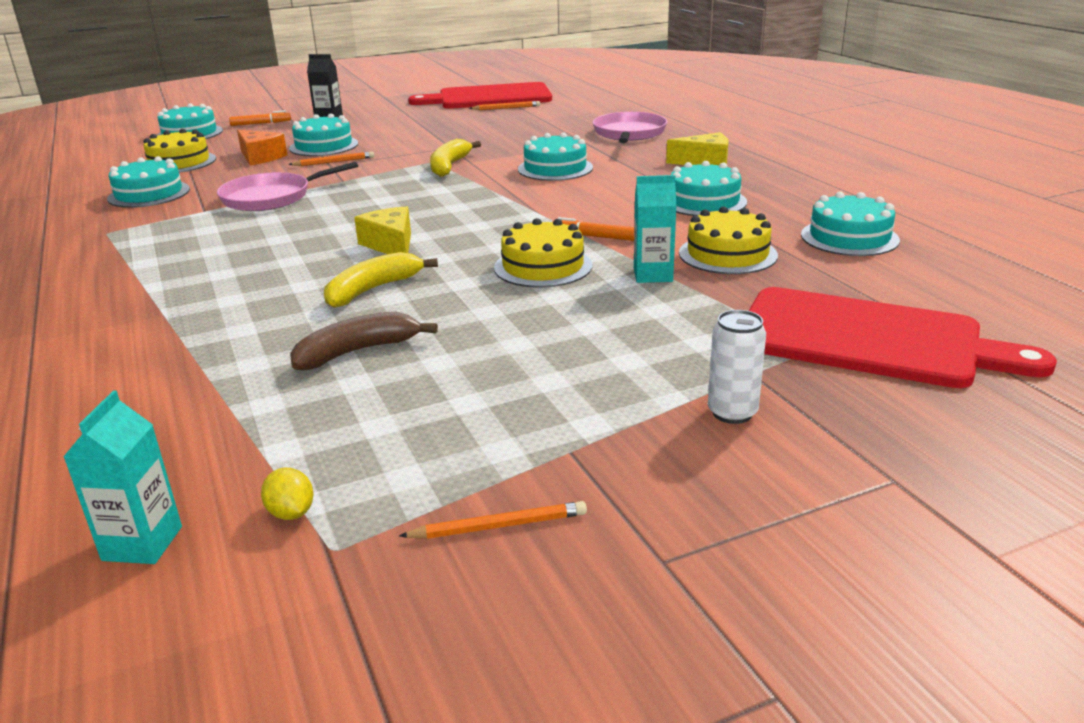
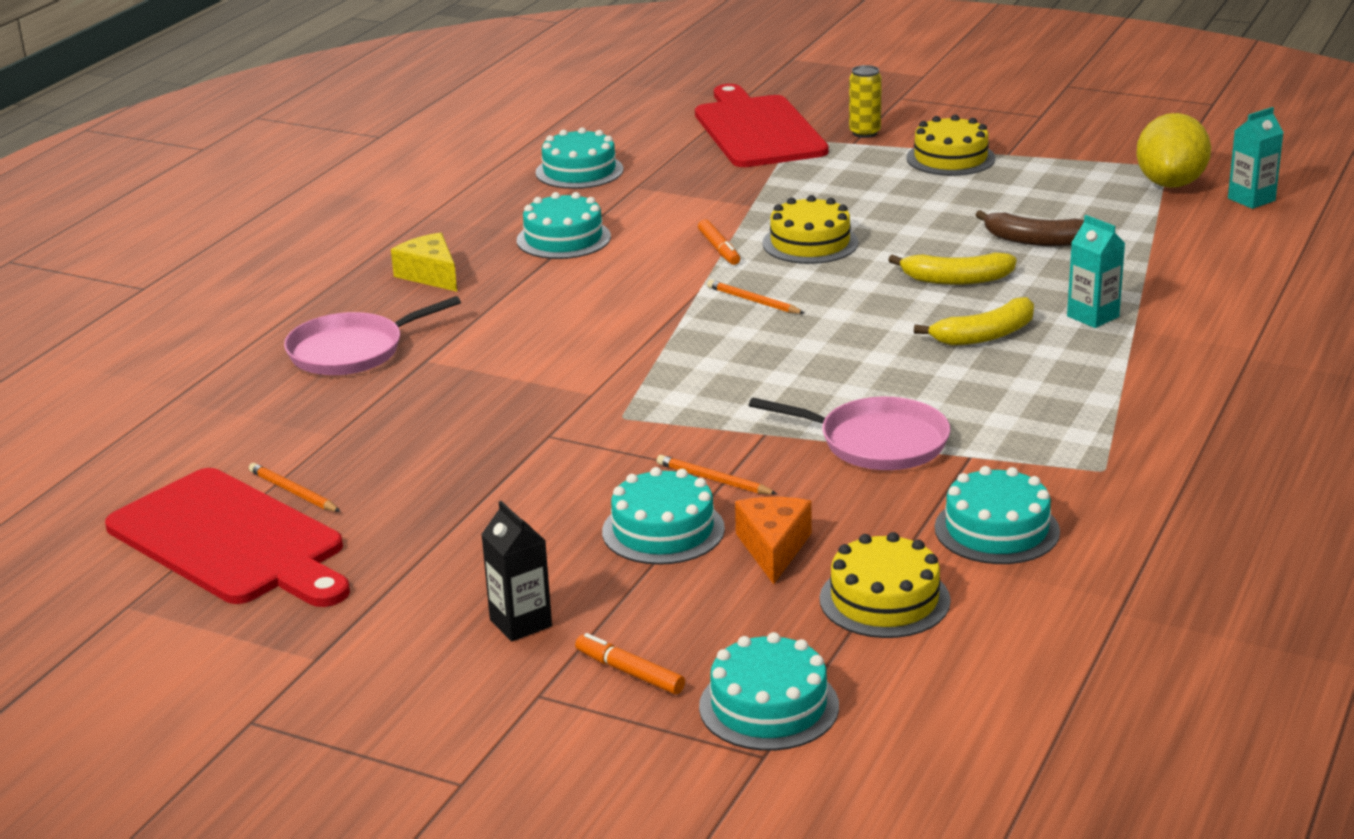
camera: 130 degrees left, 0 degrees up
(291, 513) = (1170, 184): yellow lemon -> yellow lemon, size x2.48
(391, 245) = (873, 315): yellow cheese -> none
(449, 166) = (625, 397): yellow banana -> yellow banana (985, 335)
(498, 526) = (1085, 146): orange pencil -> orange pencil (753, 301)
(555, 168) = (553, 337): turquoise cake -> none
(653, 275) = (761, 205): turquoise carton -> turquoise carton (1093, 316)
(727, 254) = (680, 196): yellow cake -> yellow cake (950, 158)
(732, 413) = (904, 136): white can -> none
(777, 393) = (864, 133): none -> yellow can

